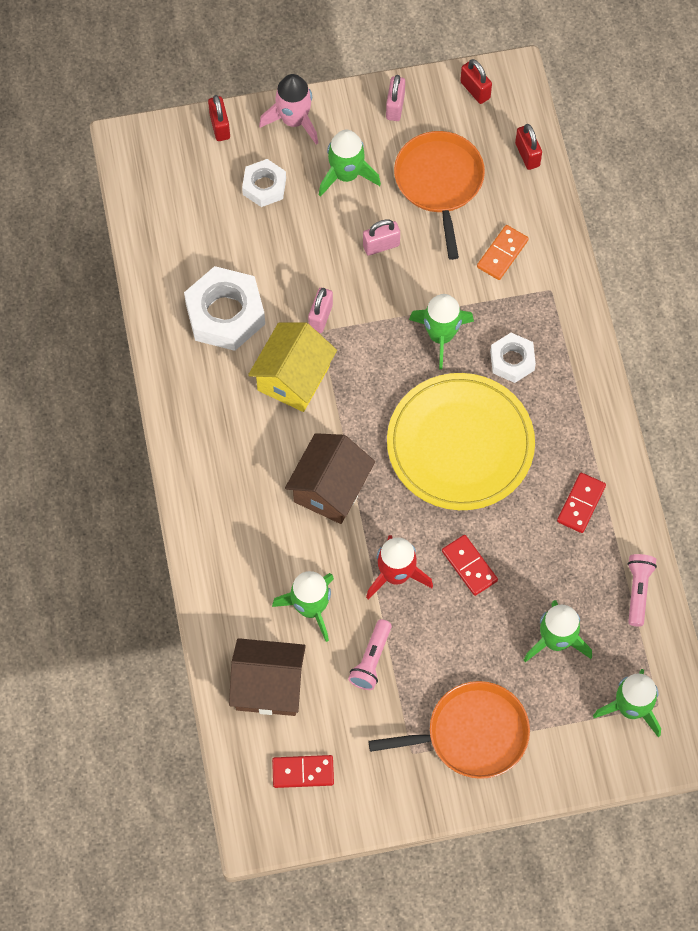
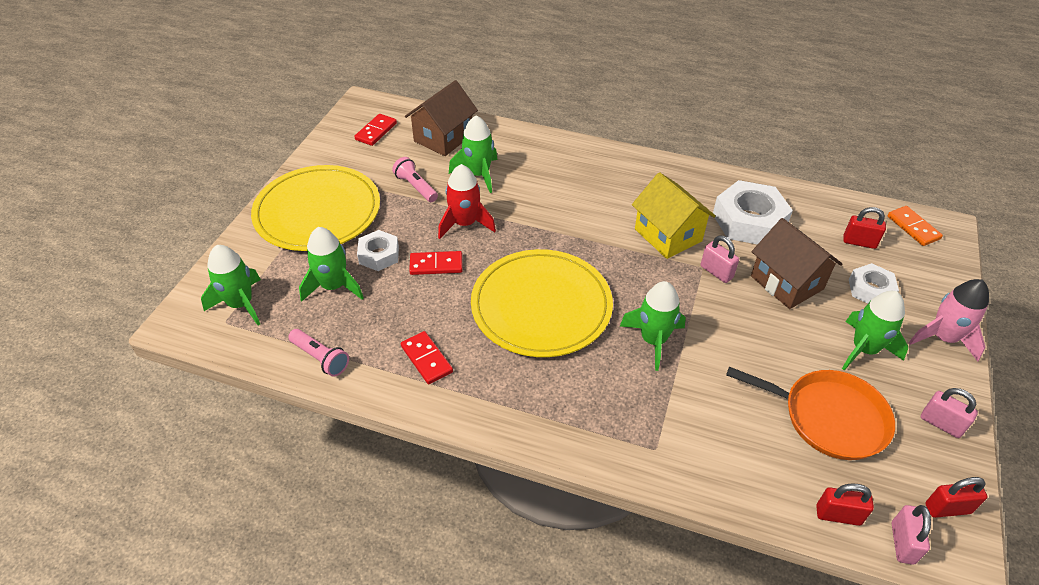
camera: 120 degrees right, 20 degrees down
(220, 126) = (949, 286): red padlock -> red padlock (859, 242)
(330, 489) = (559, 218): brown house -> brown house (786, 282)
(381, 245) = (771, 341): pink padlock -> pink padlock (902, 543)
(472, 734) = (317, 212): orange pan -> yellow plate
(502, 254) = (718, 429): orange domino -> orange domino (913, 227)
(512, 360) = (597, 379): white nut -> white nut (379, 255)

